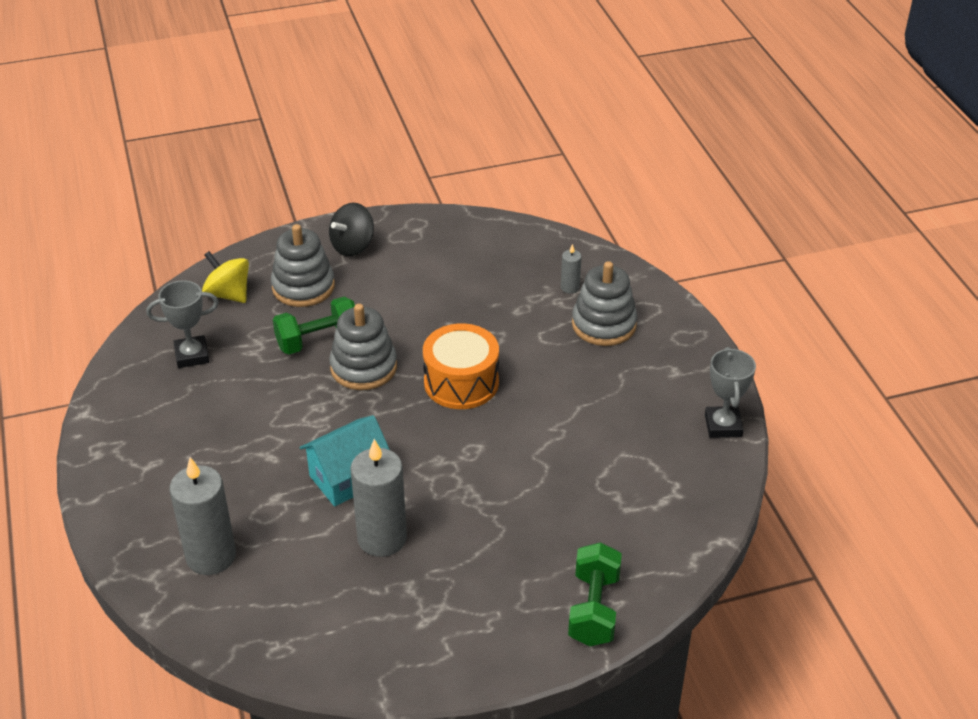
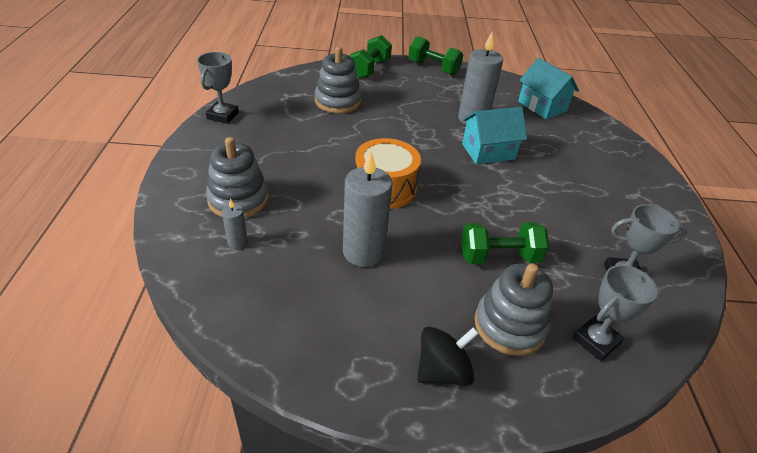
camera: 165 degrees left, 0 degrees up
(211, 556) = (579, 136): grey candle -> grey candle (363, 252)
(228, 294) = (596, 341): yellow spinning top -> grey trophy
(269, 612) = (542, 106): none -> turquoise house
(363, 367) = (461, 221): grey stacking toy -> grey stacking toy (337, 101)
(484, 658) = (433, 68): none -> green dumbbell

